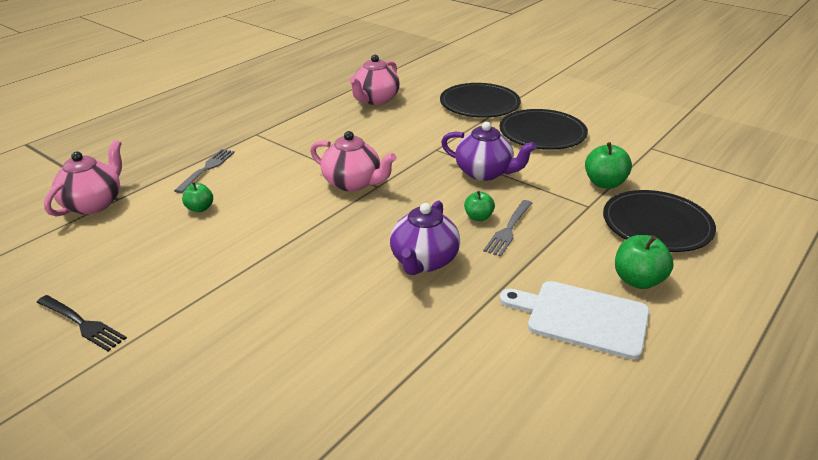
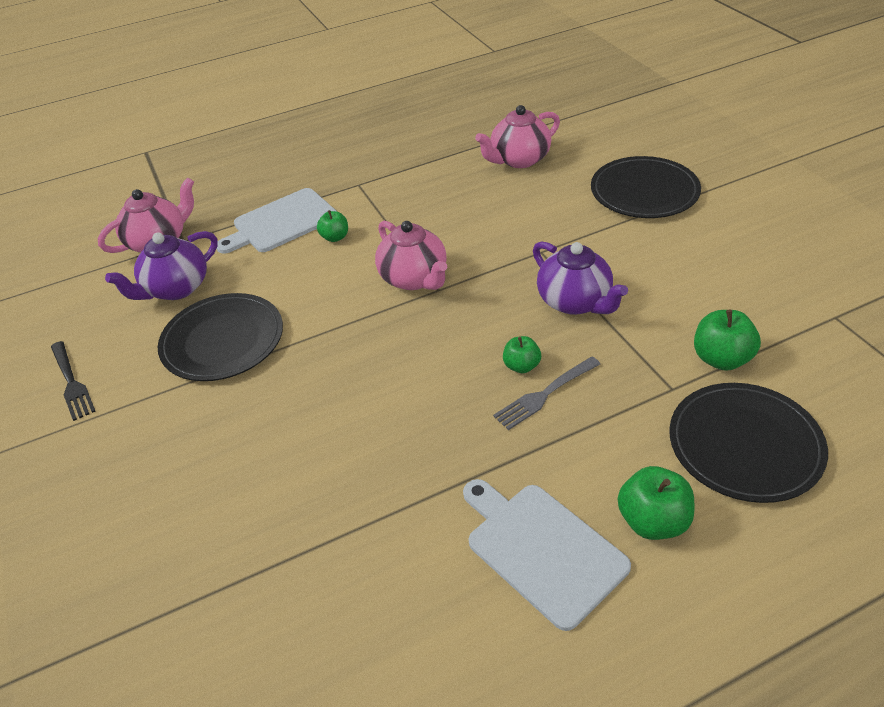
camera: 30 degrees right, 10 degrees up
(200, 208) = (245, 273): green apple -> green apple (335, 237)
(206, 169) = (281, 222): grey fork -> white cutting board
(424, 261) = (418, 409): purple teapot -> purple teapot (176, 288)
(542, 133) = (695, 256): black plate -> black plate (222, 340)

